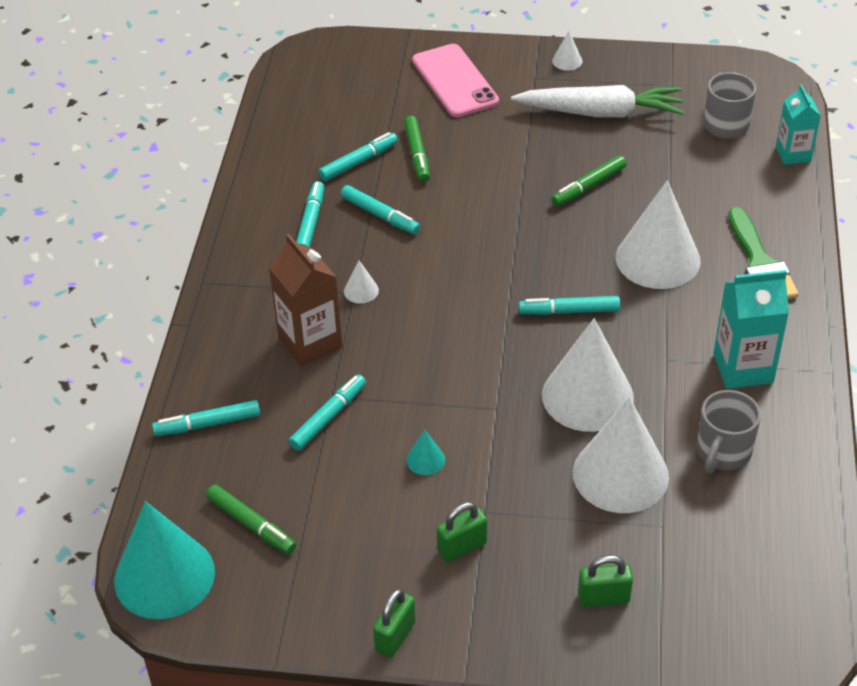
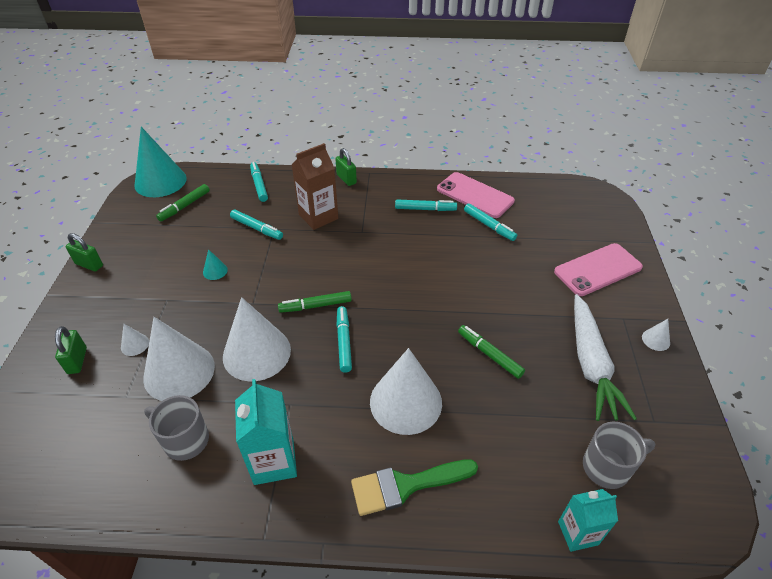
camera: 85 degrees right, 0 degrees up
(286, 169) = (475, 195): none -> pink phone
(361, 290) = (363, 235): white cone -> white cone (135, 344)
(380, 215) = (436, 239): turquoise marker -> none
(417, 154) = (504, 253): green marker -> green marker (315, 306)
(462, 547) = (142, 290): green padlock -> green padlock (346, 179)

